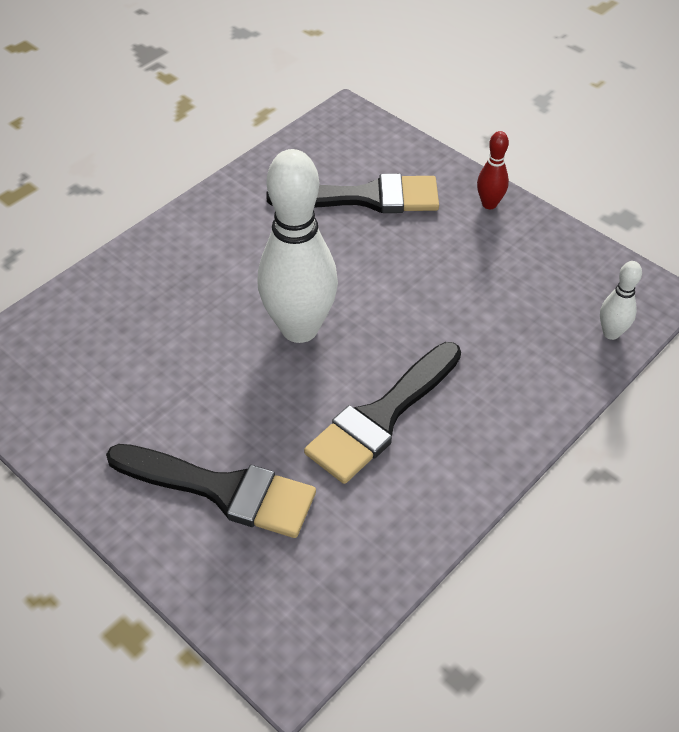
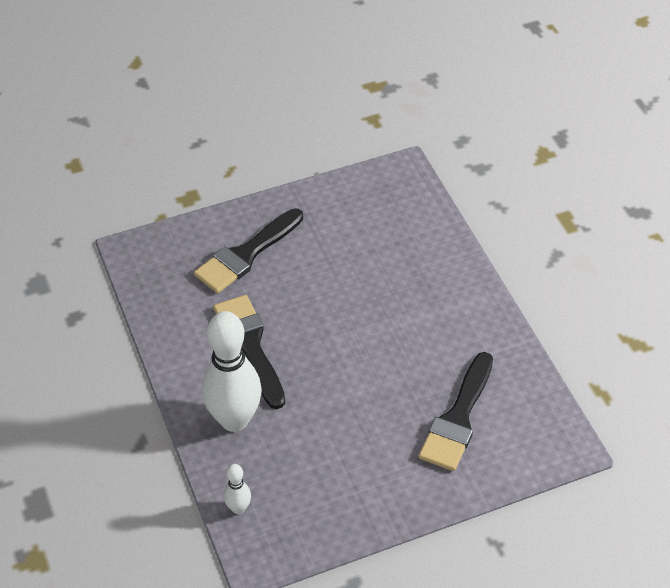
camera: 115 degrees right, 0 degrees up
(299, 328) = (346, 330): white bowling pin -> white bowling pin (234, 420)
(489, 204) = (409, 498): red bowling pin -> none

